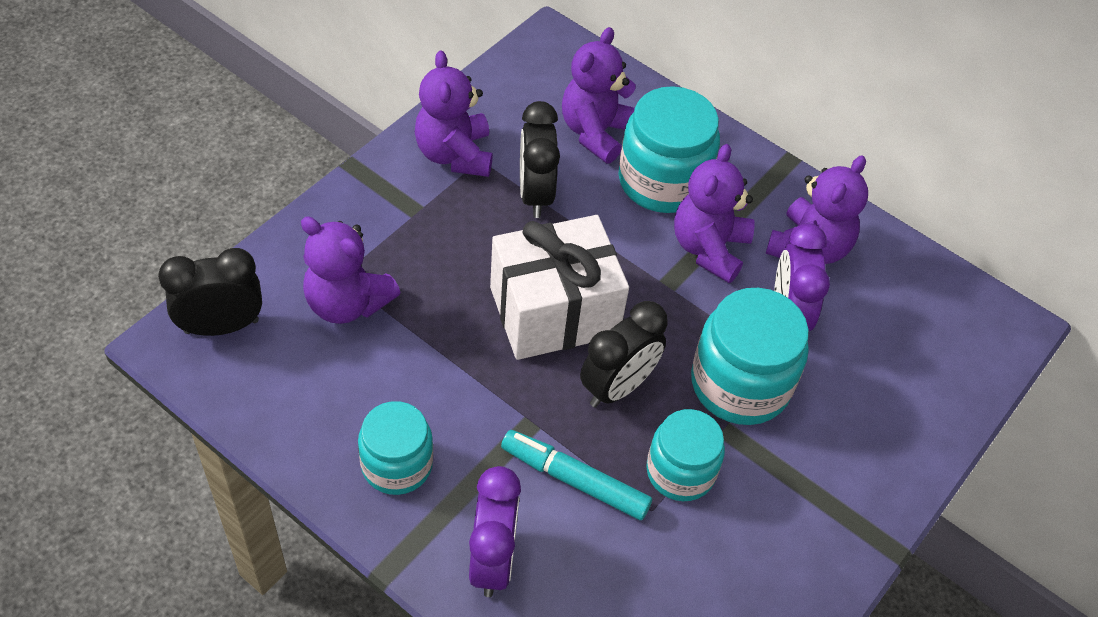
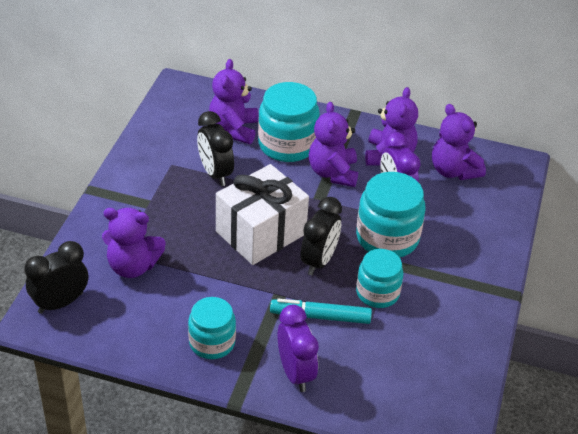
camera: 20 degrees left, 10 degrees down
(454, 154) = (154, 166): purple teddy bear -> purple teddy bear (453, 171)

